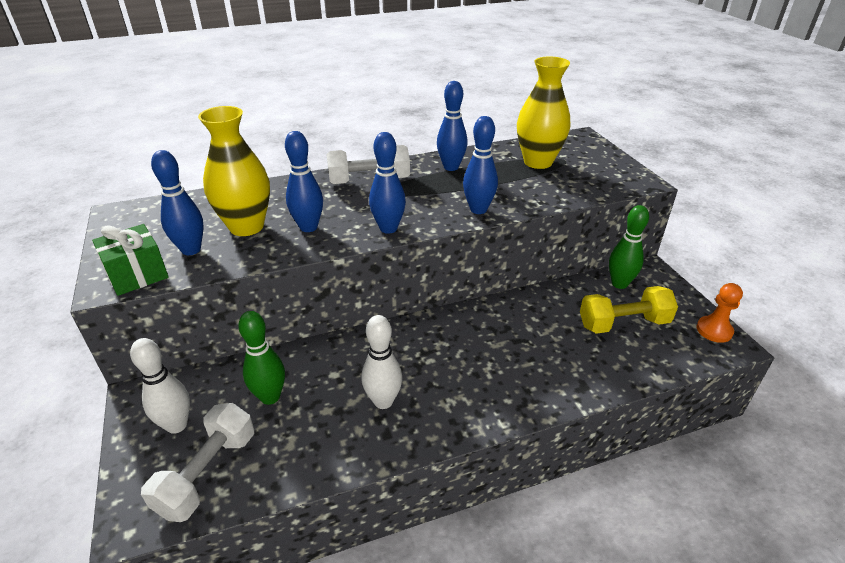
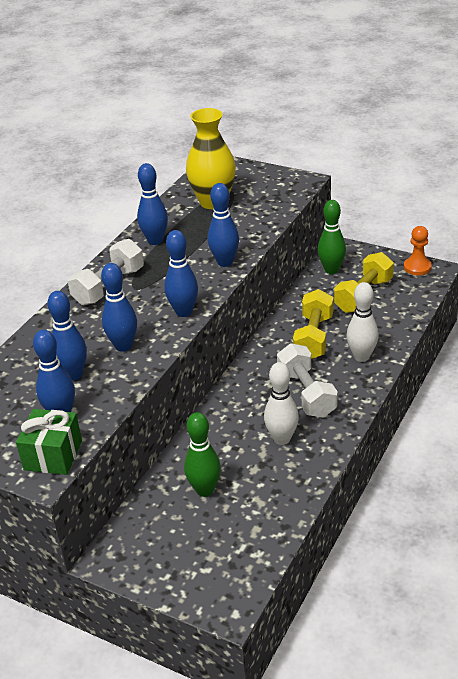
camera: 40 degrees left, 0 degrees up
(177, 425) = (167, 550): white bowling pin -> white bowling pin (361, 356)
(207, 473) = (233, 553): white dumbbell -> white dumbbell (306, 393)
(246, 226) = (73, 375): yellow vase -> blue bowling pin
(528, 331) = (313, 337): none -> yellow dumbbell

